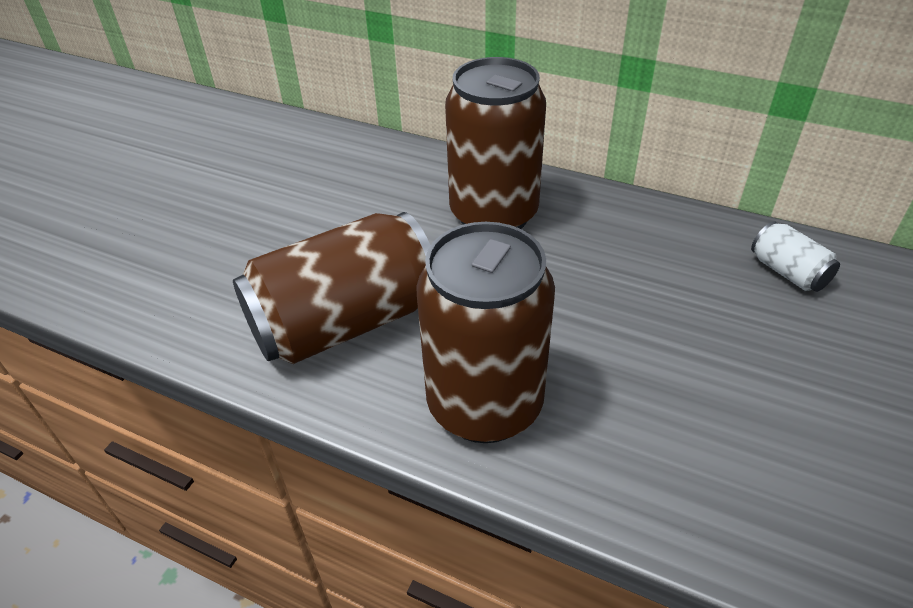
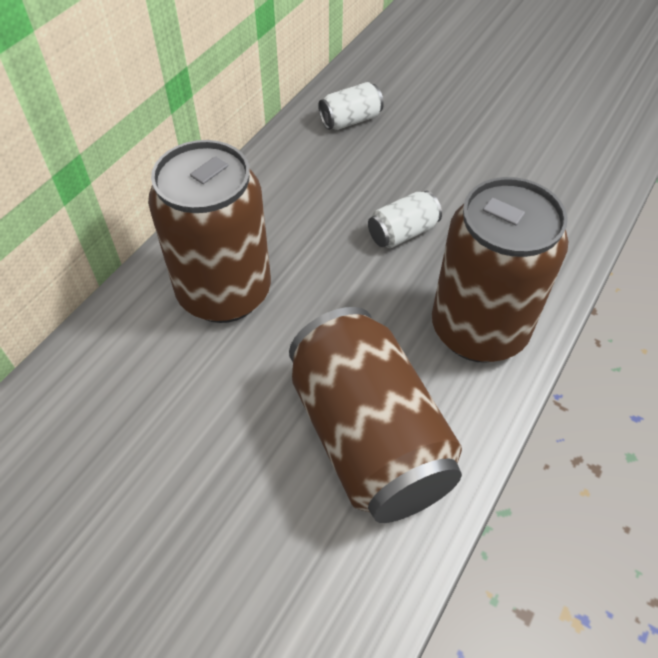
camera: 85 degrees left, 10 degrees up
(614, 331) = (402, 233): none -> white can

